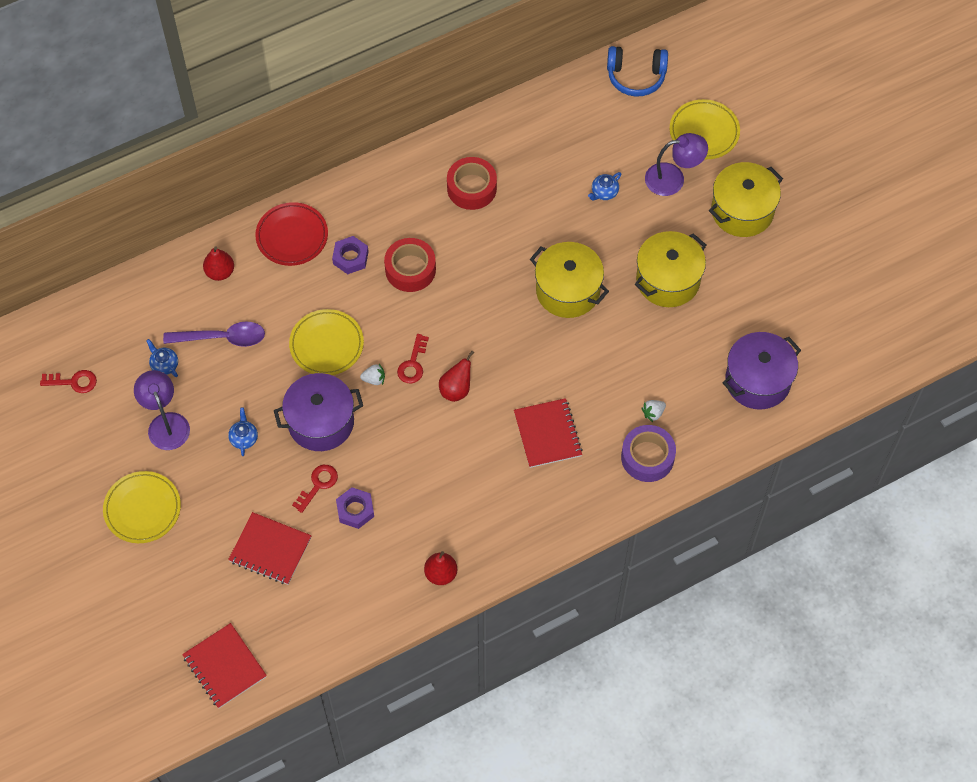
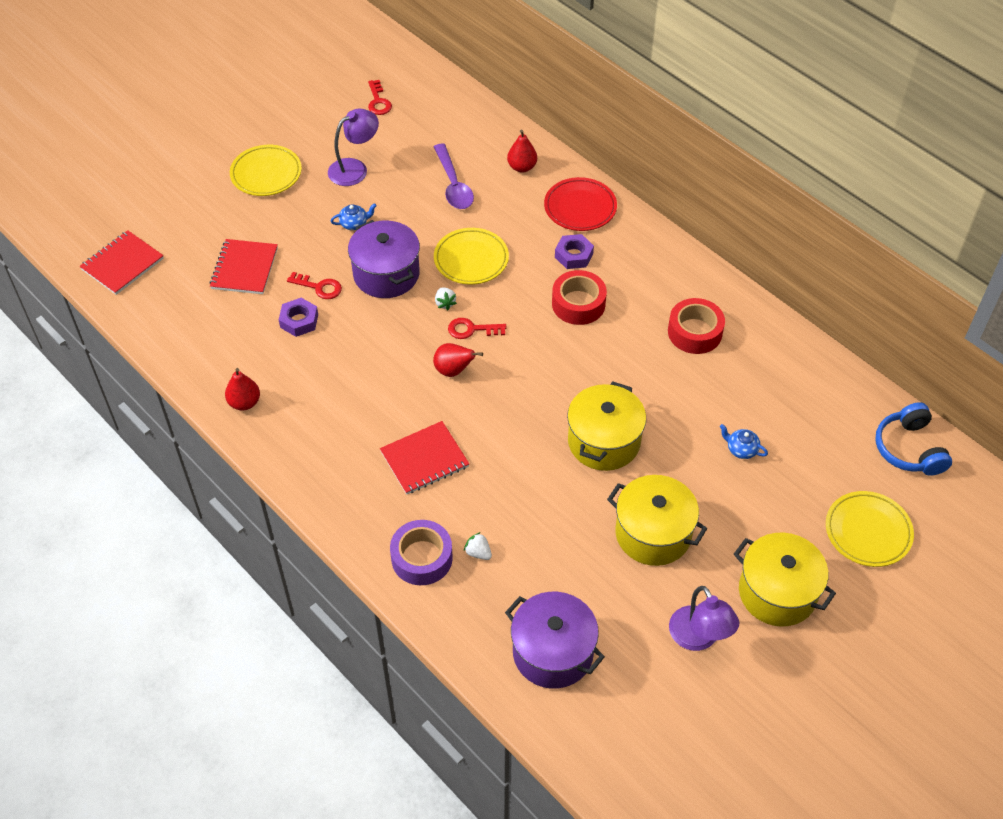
camera: 75 degrees right, 10 degrees down
(164, 365) = (413, 153): blue teapot -> none
(673, 178) = (789, 512): purple lamp -> purple lamp (699, 638)

